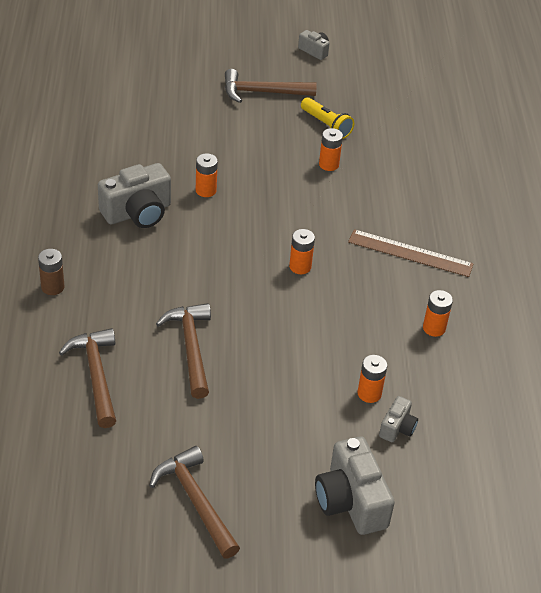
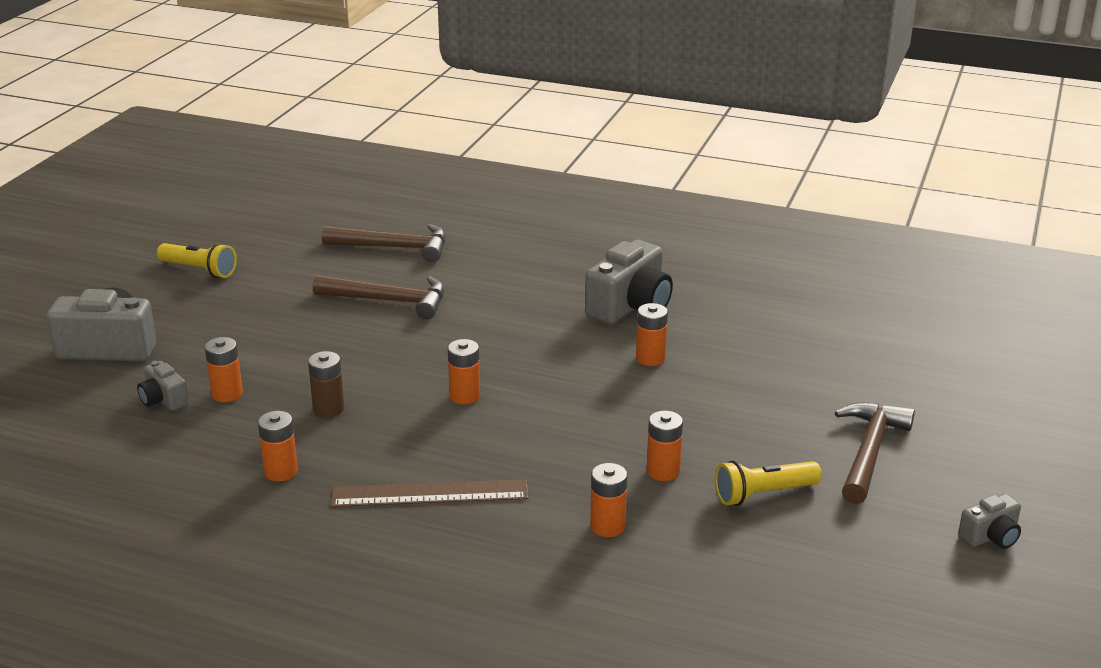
camera: 115 degrees right, 15 degrees down
(52, 287) = (534, 243): brown battery -> brown battery (328, 409)
(137, 212) = (630, 306): grey camera -> grey camera turned 135 degrees counterclockwise
(196, 501) = (199, 270): brown hammer -> yellow flashlight
(392, 176) = (607, 526): none -> orange battery
(410, 253) = (430, 493): brown ruler -> brown ruler turned 45 degrees clockwise

